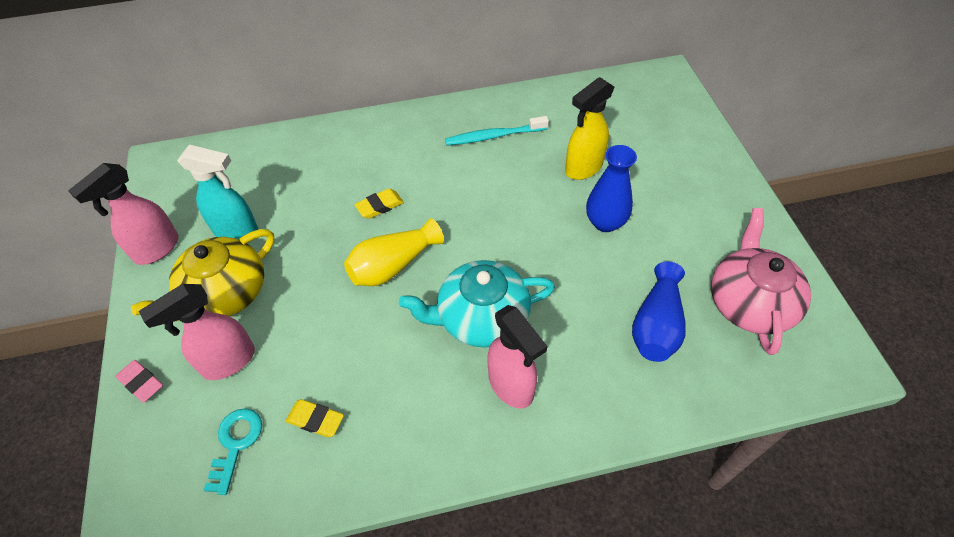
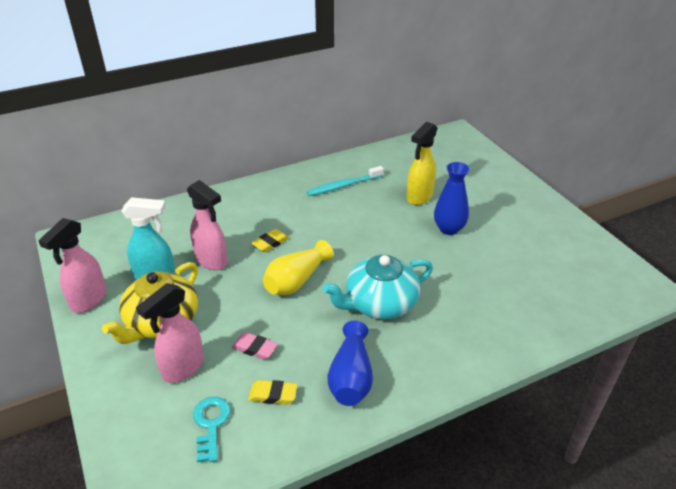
camera: 15 degrees left, 15 degrees down
(141, 383) = (110, 397): pink eraser -> pink eraser (255, 348)
(511, 386) = (420, 344): pink spray bottle -> pink spray bottle (212, 261)
(656, 325) = (511, 287): blue vase -> blue vase (351, 377)
(749, 302) = (570, 262): pink teapot -> none

